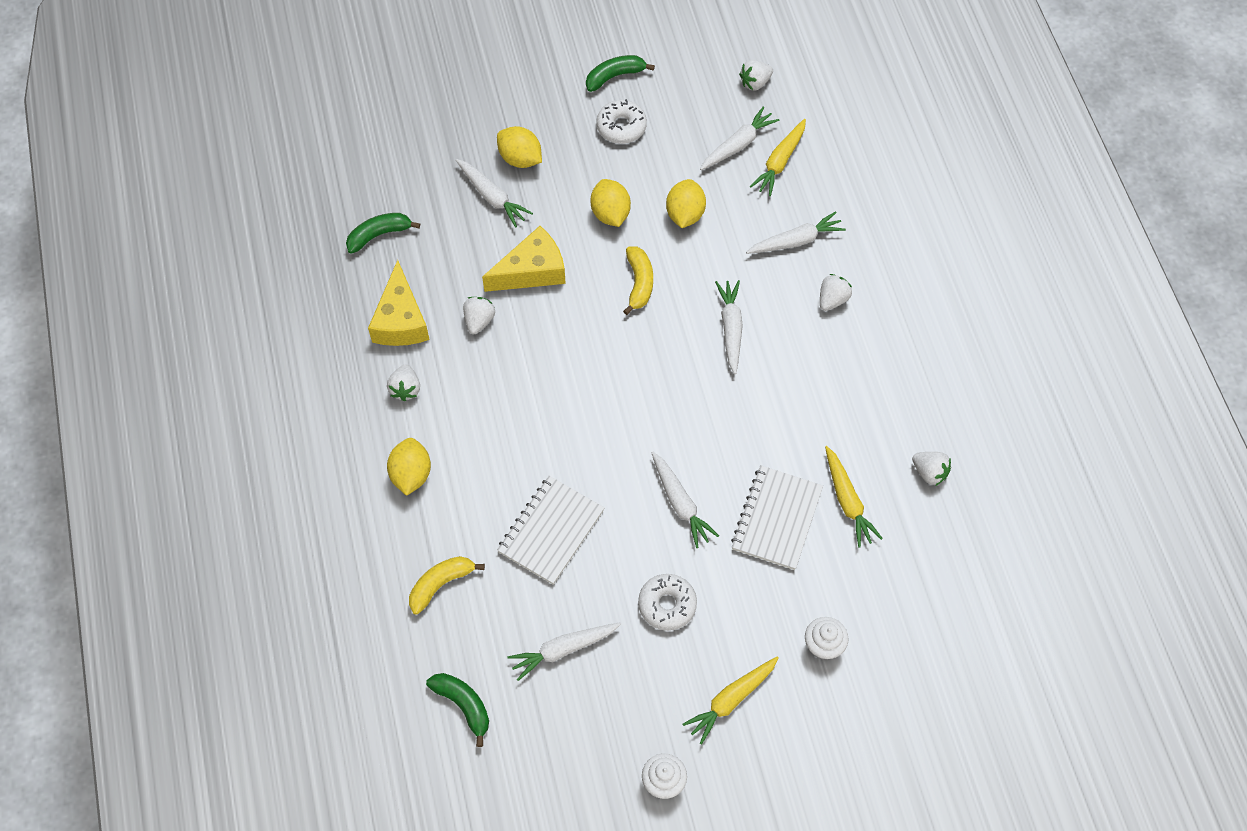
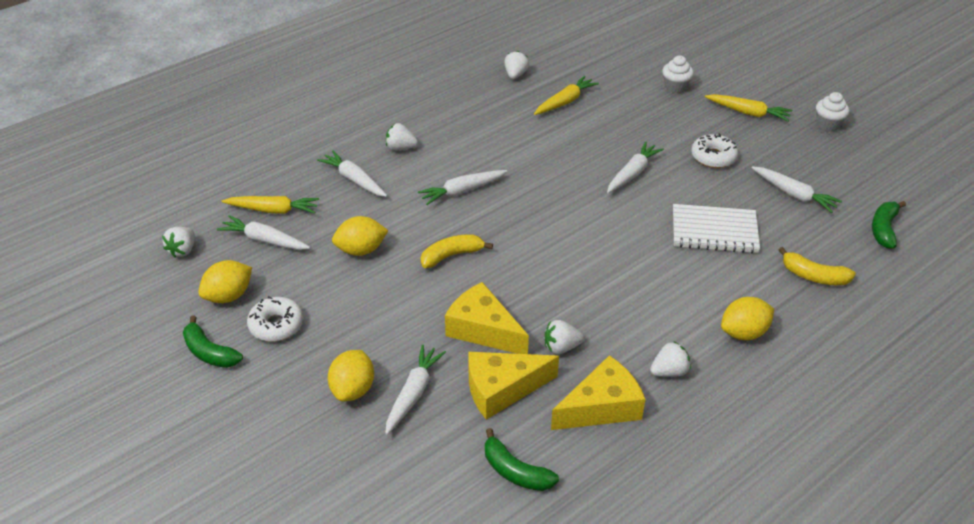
camera: 115 degrees left, 20 degrees down
(460, 258) = (502, 389): none -> yellow cheese
(610, 213) = (386, 298): yellow lemon -> yellow lemon (229, 296)
(755, 83) = (183, 250): white strawberry -> white strawberry turned 75 degrees clockwise
(777, 519) = (605, 127): white notebook -> none

